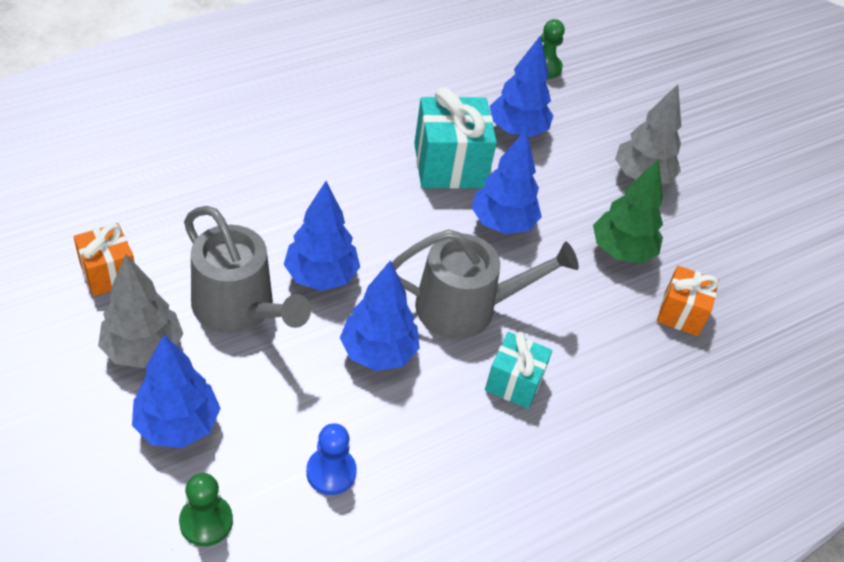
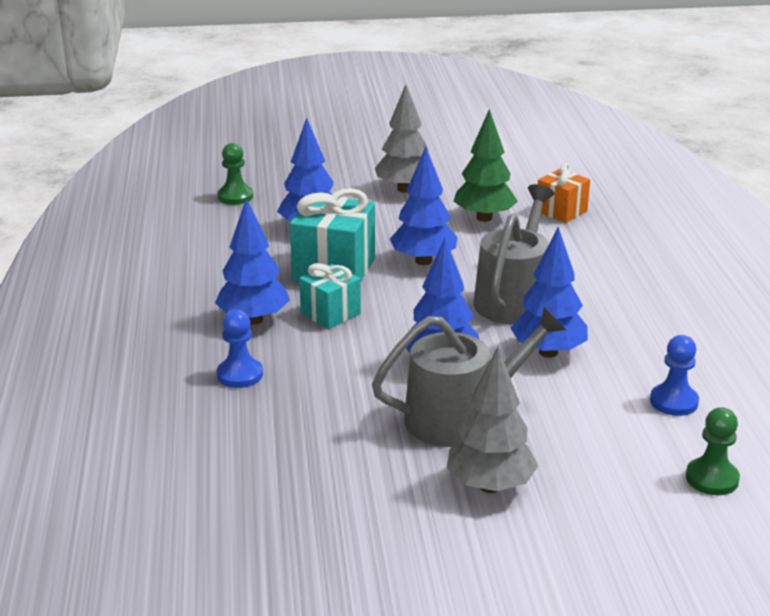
camera: 60 degrees left, 20 degrees down
(109, 273) = (370, 494): orange gift -> none
(178, 425) = (595, 478): blue tree -> blue tree (254, 319)
(249, 152) = (240, 375): none -> blue pawn
(514, 382) = (605, 296): turquoise gift -> turquoise gift (330, 313)

